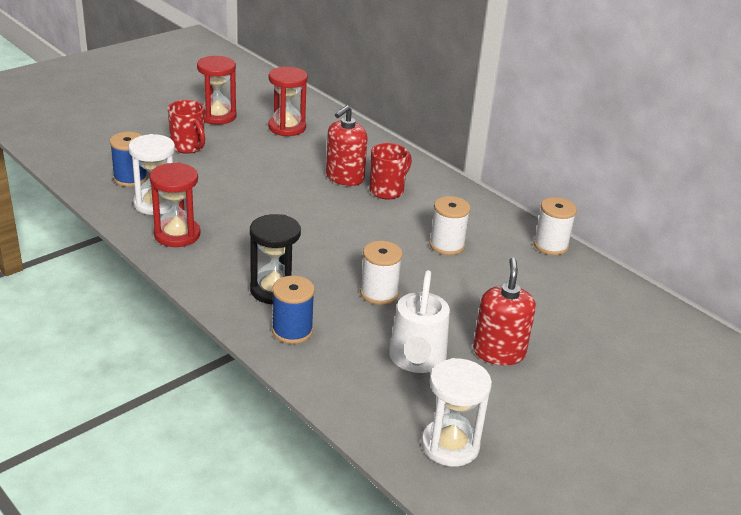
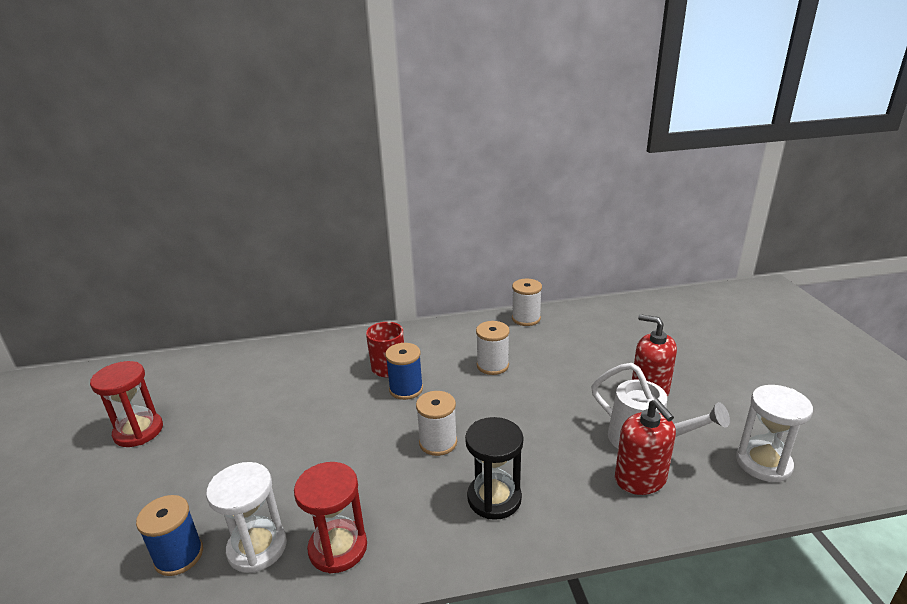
camera: 55 degrees left, 5 degrees down
(188, 147) = (171, 477): red mug -> none
(287, 127) = (221, 389): red hourglass -> none
(292, 331) = (569, 508): blue spool -> blue spool (406, 389)
(344, 177) = (344, 384): red soap dispenser -> red soap dispenser (640, 479)
(379, 293) = (538, 428): white spool -> white spool (438, 442)

